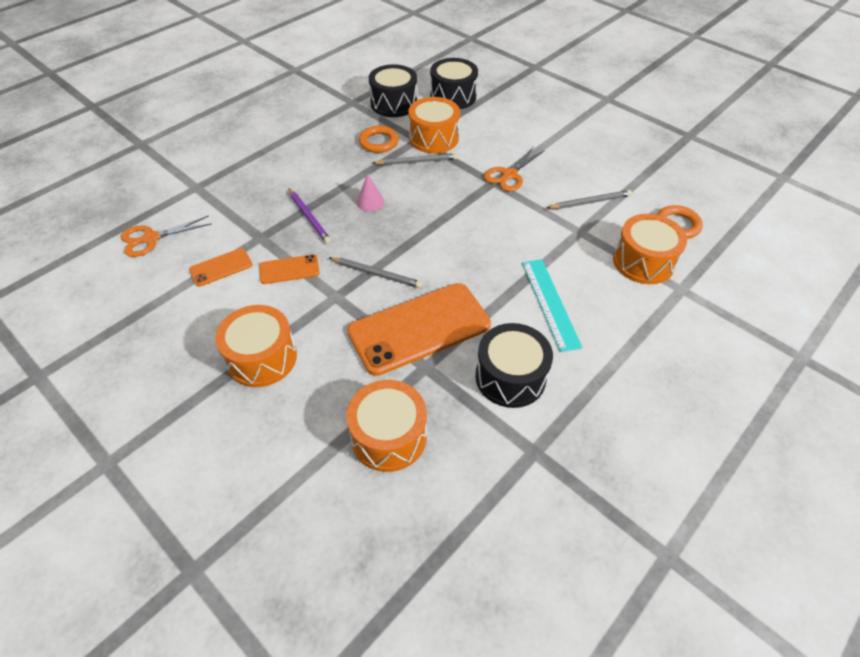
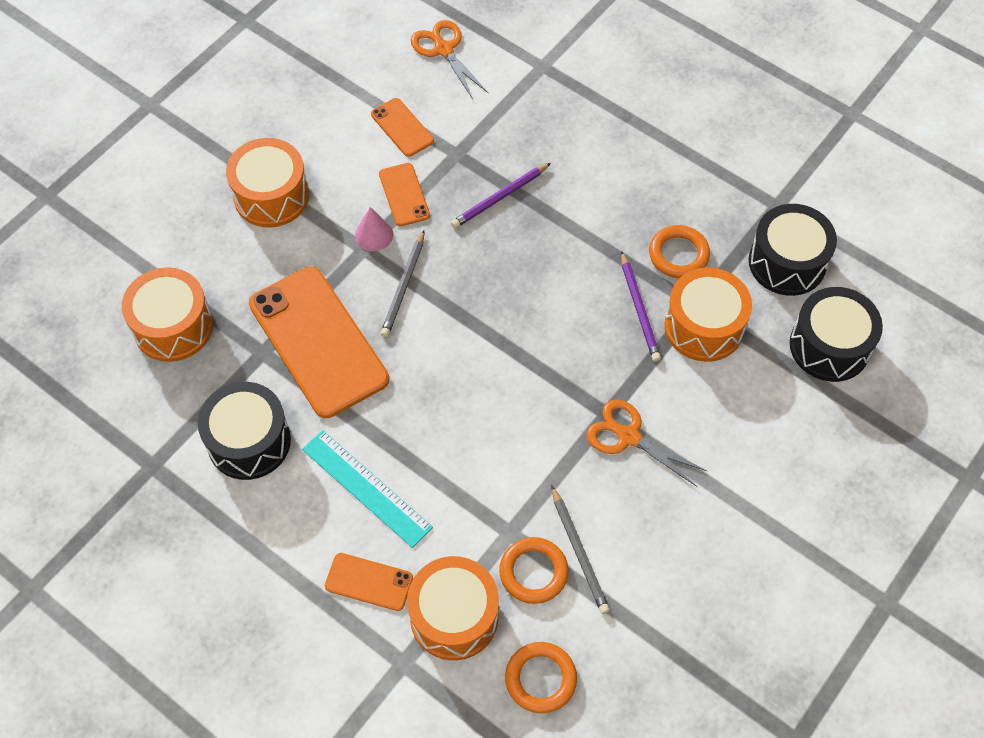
camera: 85 degrees right, 10 degrees up
(370, 202) = (539, 261): pink cone -> pink cone (374, 234)
(417, 161) = (639, 309): grey pencil -> purple pencil
(550, 303) = (366, 488): turquoise ruler -> turquoise ruler turned 60 degrees clockwise
(606, 223) = (533, 572): none -> orange ring
(625, 305) = (369, 582): none -> orange phone

